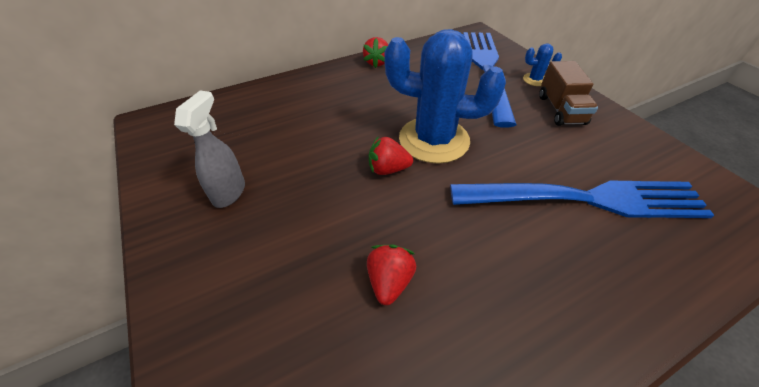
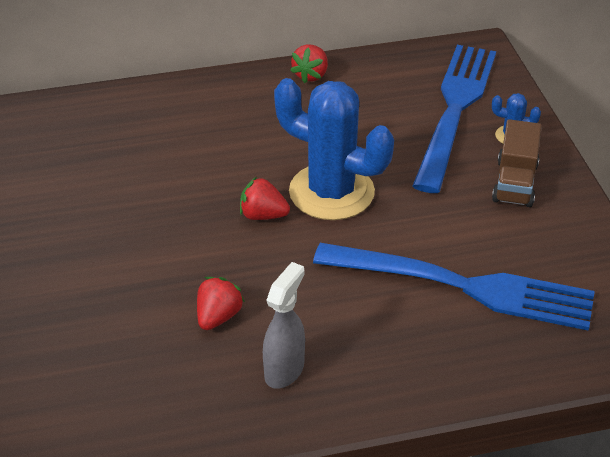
camera: 15 degrees right, 5 degrees down
(229, 192) = (89, 208): grey spray bottle -> grey spray bottle (284, 370)

